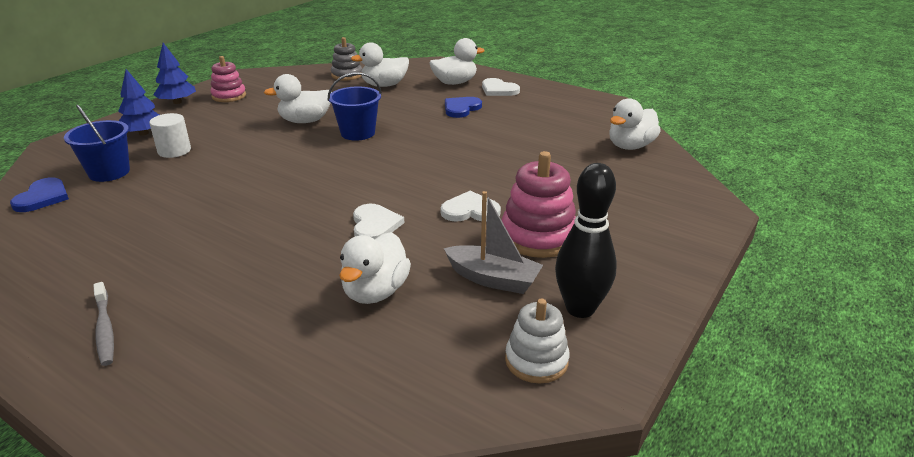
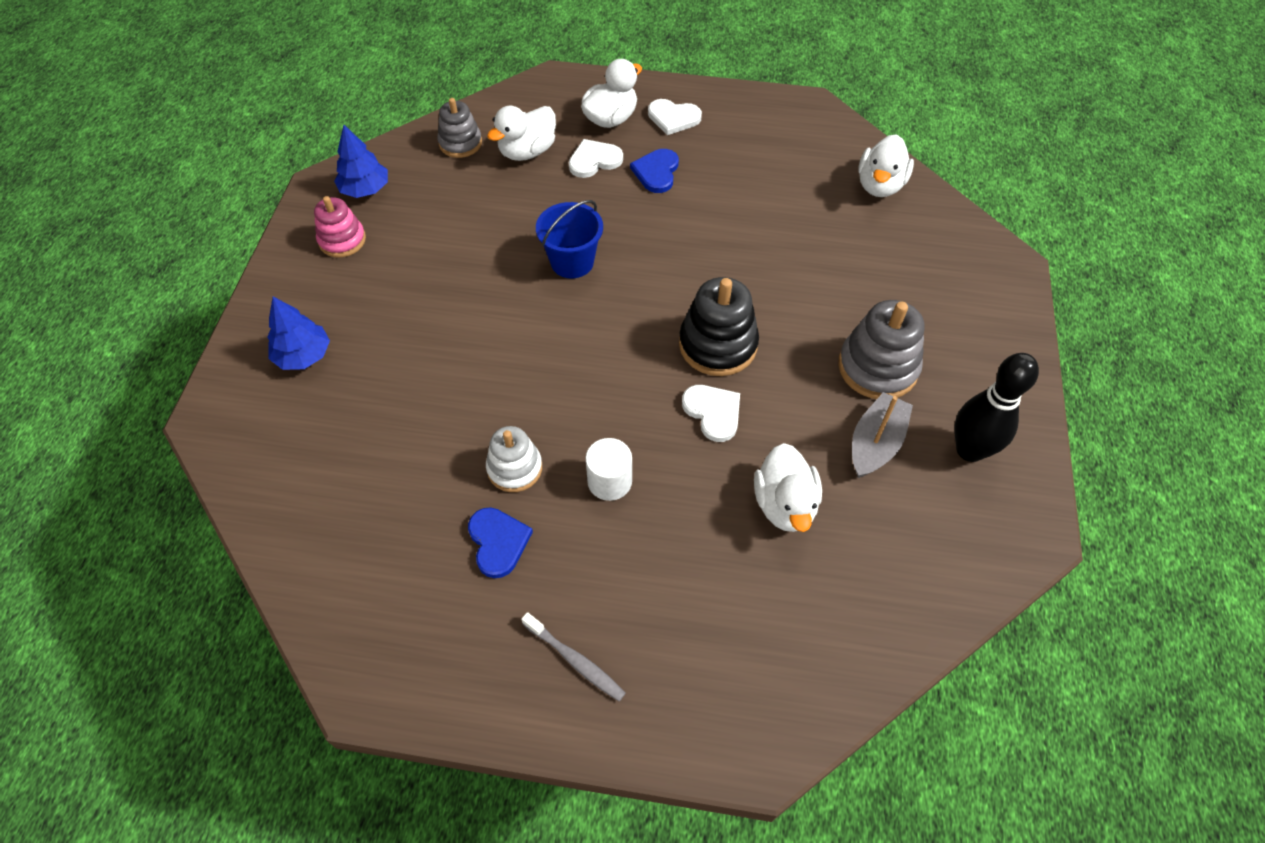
camera: 25 degrees left, 25 degrees up
(43, 197) = (300, 515): blue heart -> blue heart (498, 542)
(109, 172) = (336, 443): blue bucket -> none
(174, 151) = (378, 374): white cylinder -> white cylinder (609, 481)
(177, 102) = (283, 276): blue tree -> blue tree (365, 189)
(305, 121) = (489, 260): white duck -> none
(417, 193) = (717, 345): none -> black stacking toy
(470, 210) = (790, 353): white heart -> white heart (594, 160)
(493, 279) = (875, 443): grey boat -> grey boat turned 60 degrees counterclockwise
(536, 361) = (972, 527): white stacking toy -> white stacking toy (514, 468)
(538, 236) = (877, 367): pink stacking toy -> grey stacking toy

